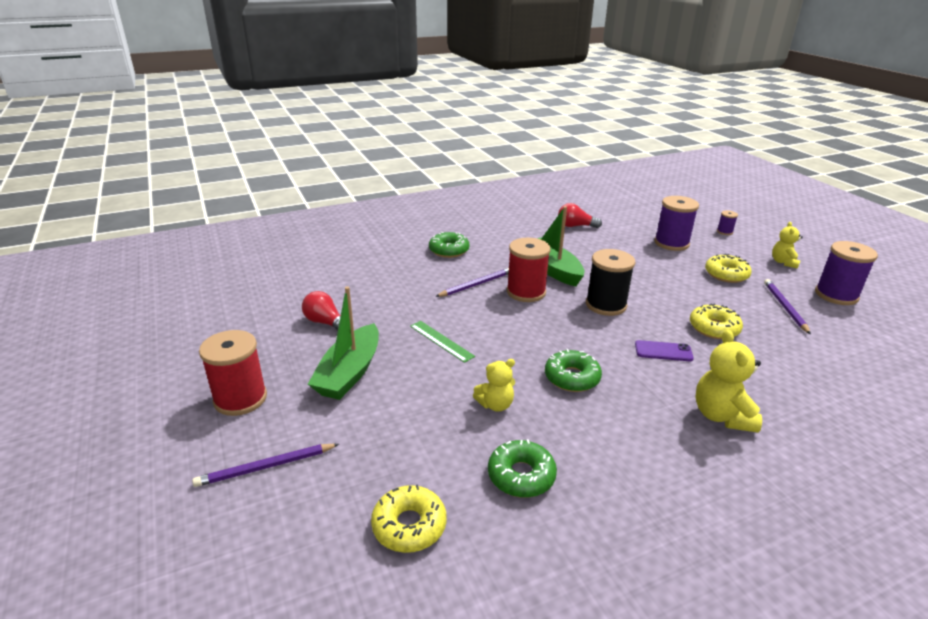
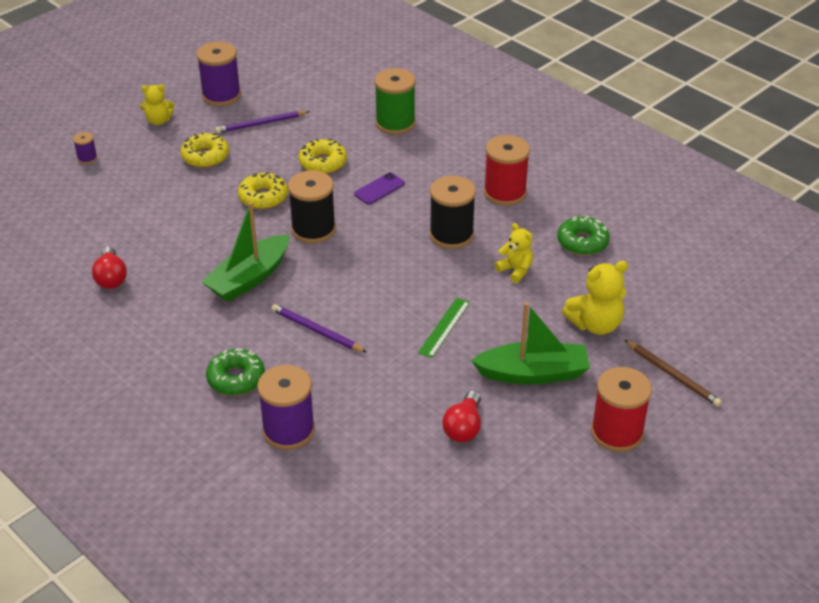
camera: 110 degrees left, 10 degrees up
(266, 467) = (673, 375): purple pencil -> brown pencil
(409, 525) = (663, 282): yellow donut -> yellow donut (263, 197)
(526, 292) = (314, 289): red spool -> red spool (505, 193)
(572, 378) = (451, 235): green donut -> black spool
(663, 351) = (379, 189): purple phone -> purple phone turned 60 degrees clockwise
(671, 243) = (137, 195): purple spool -> purple spool (288, 430)
(721, 416) = (452, 157): yellow teddy bear -> yellow teddy bear (595, 324)
(798, 390) = (395, 123): none -> green spool

